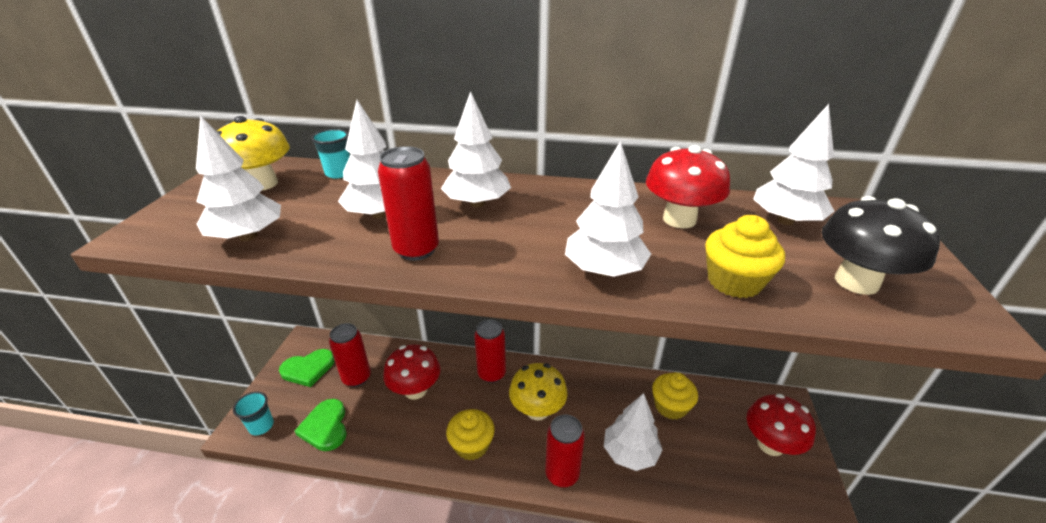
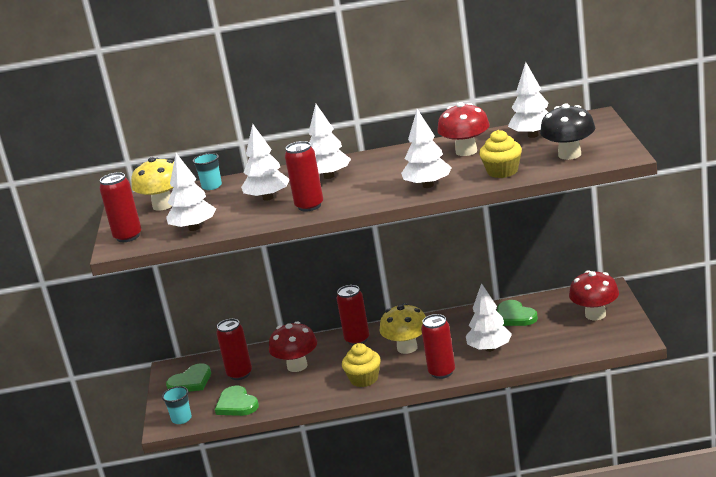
camera: 10 degrees left, 10 degrees down
(168, 221) = (128, 237): none -> red can
(670, 406) = (514, 316): yellow cupcake -> green heart

